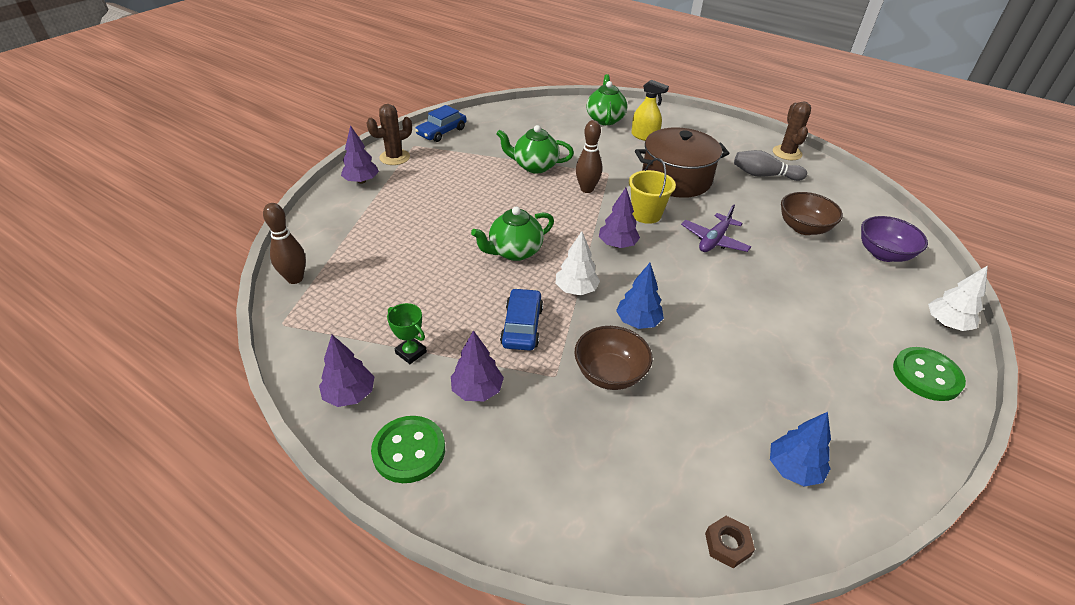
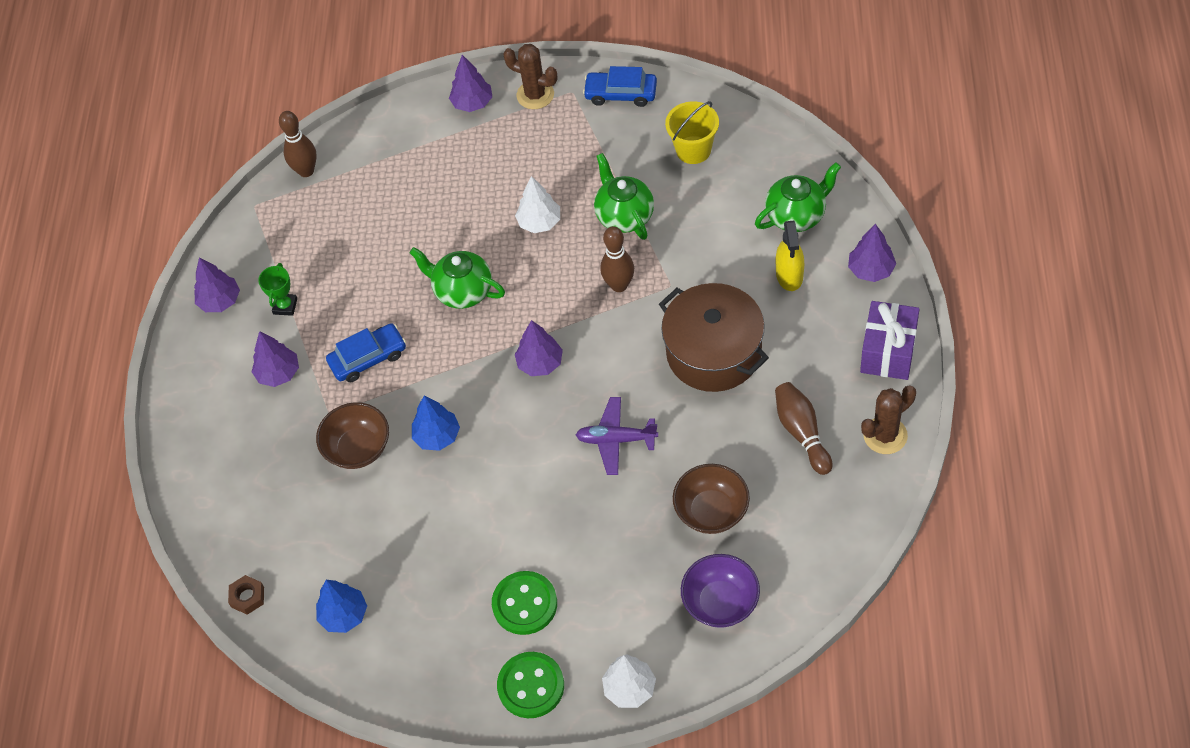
camera: 65 degrees right, 15 degrees up
(409, 450) = (199, 370): green button -> green button (525, 604)
(576, 290) = (445, 368): white tree -> white tree (539, 222)
(646, 214) = (615, 360): yellow bucket -> yellow bucket (693, 150)
(667, 115) = (871, 270): none -> purple tree
(728, 131) = (888, 351): none -> purple gift
(764, 175) = (802, 432): grey bowling pin -> brown bowling pin

